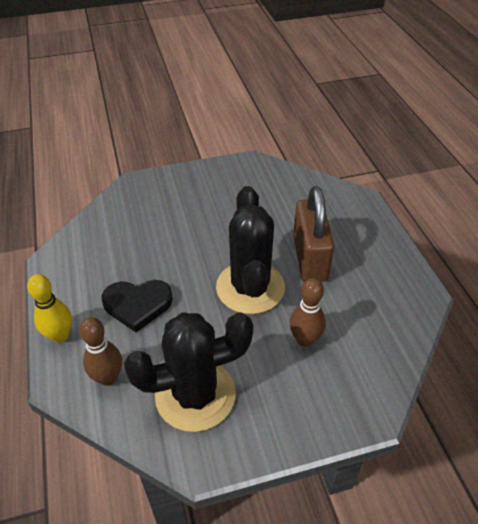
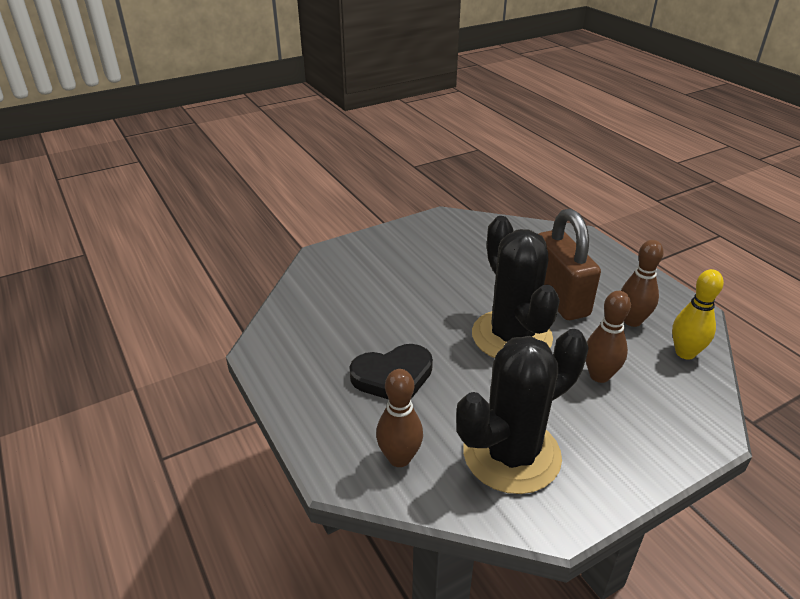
camera: 15 degrees left, 10 degrees down
(60, 335) = (315, 425): yellow bowling pin -> yellow bowling pin (685, 353)
(362, 293) = (632, 321): none -> brown bowling pin

